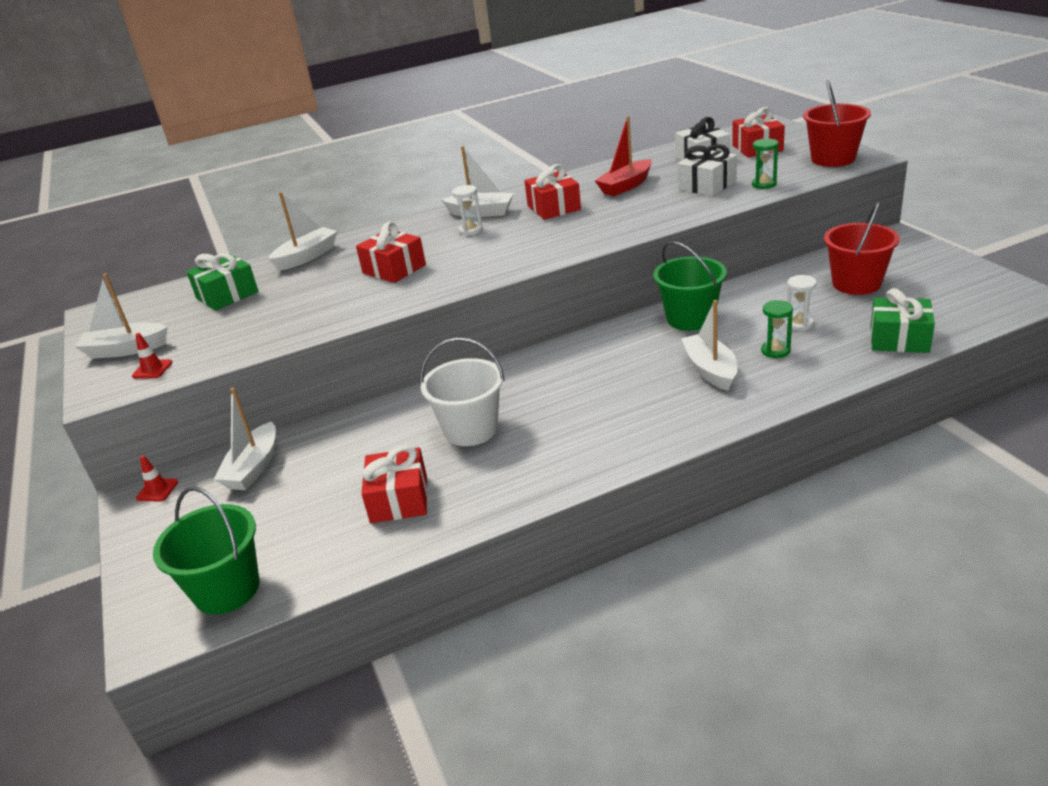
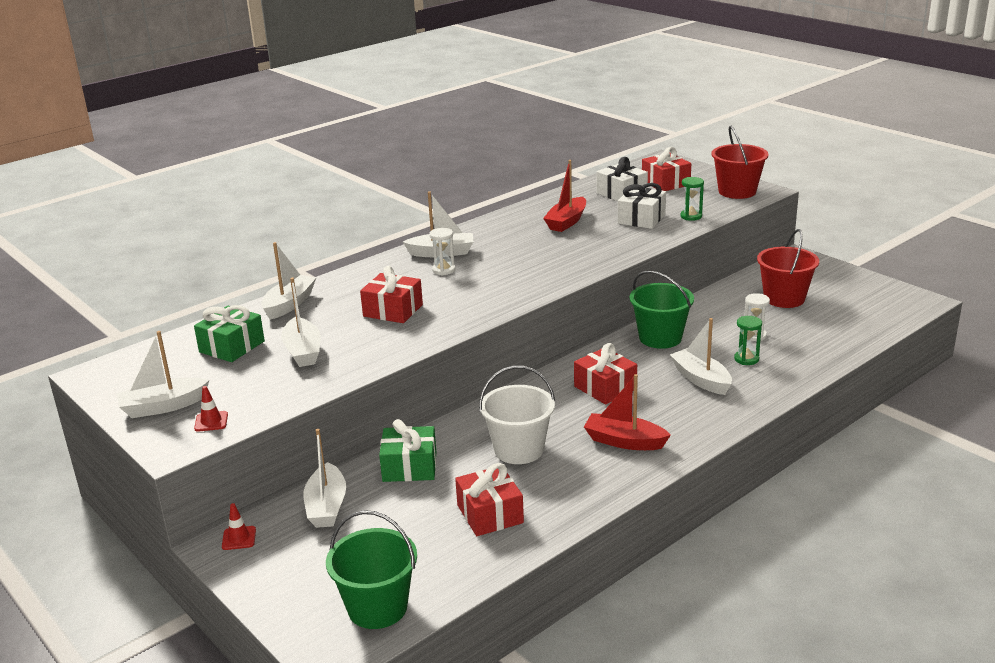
camera: 20 degrees left, 5 degrees down
(283, 305) = (303, 351): none -> white boat
(554, 208) = (511, 245): red gift -> red gift (605, 388)
(586, 433) = (624, 441): none -> red boat
(899, 339) = (839, 341): green gift -> green gift (409, 467)

